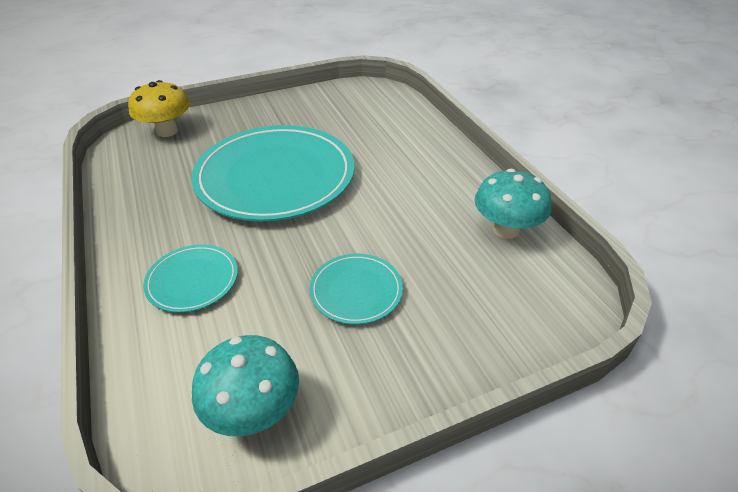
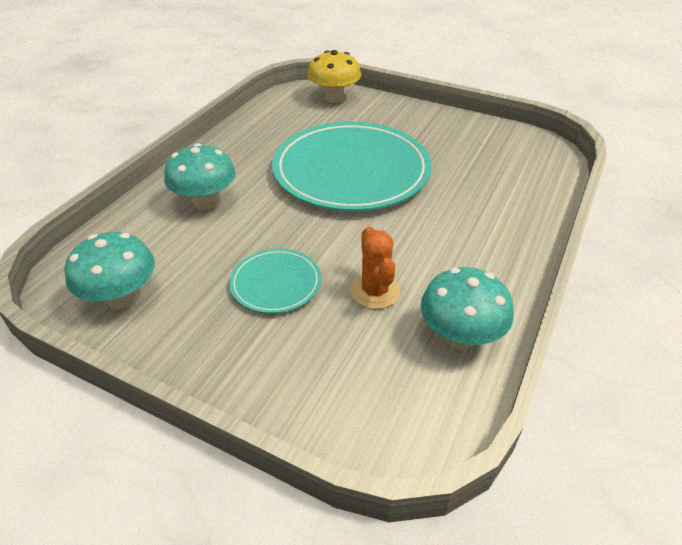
camera: 50 degrees right, 0 degrees up
(192, 280) = (205, 202): turquoise plate -> turquoise mushroom
(424, 242) = (375, 291): none -> orange cactus

